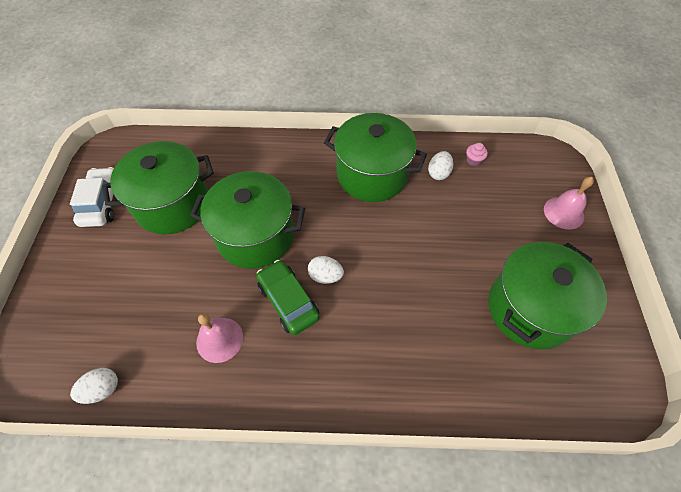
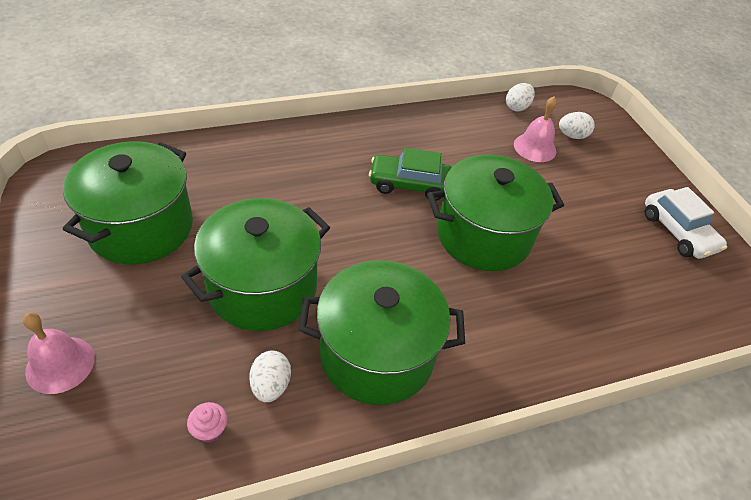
camera: 155 degrees right, 10 degrees down
(173, 204) = (603, 248): green pot -> green pot (263, 287)
(219, 339) = (453, 147): pink bell -> pink bell (535, 147)
(288, 301) = (409, 184): green car -> green car turned 150 degrees clockwise
(325, 276) = (383, 213): white egg -> white egg (572, 136)

